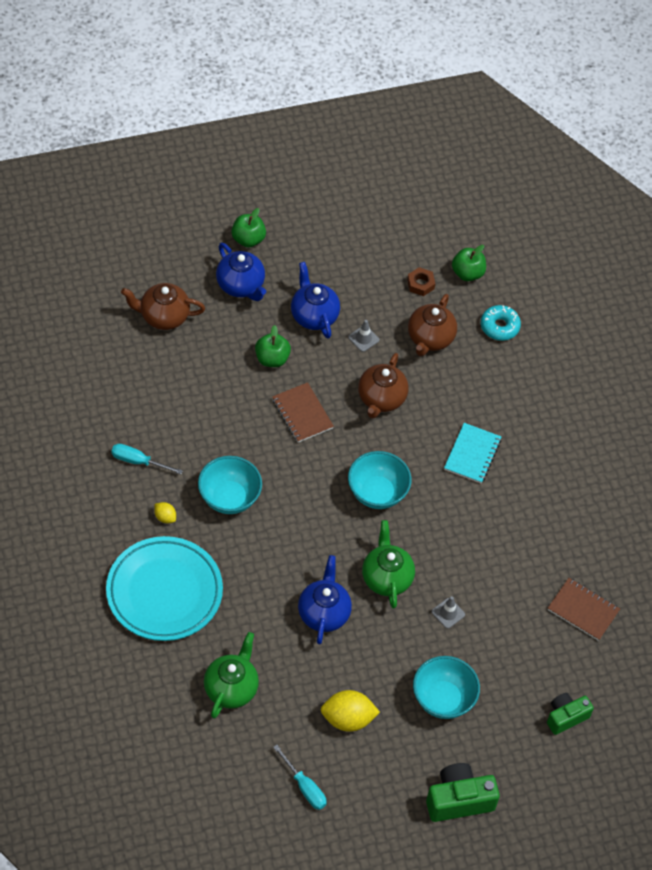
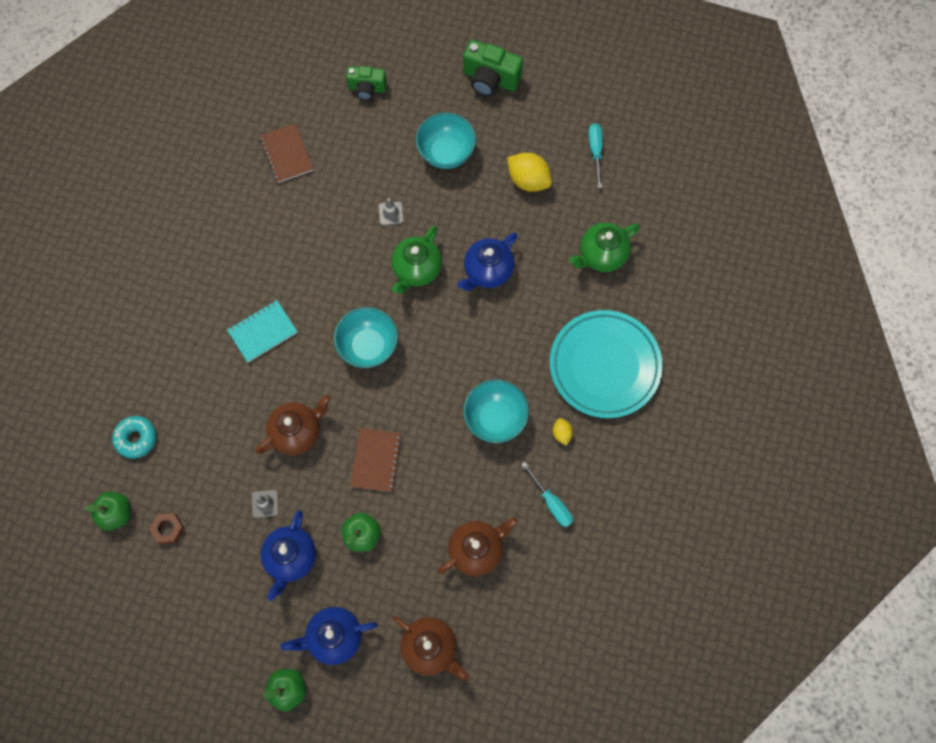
camera: 140 degrees left, 15 degrees up
(241, 285) = (334, 636): blue teapot -> blue teapot turned 105 degrees counterclockwise
(430, 338) = (207, 465): brown teapot -> brown teapot (477, 549)

